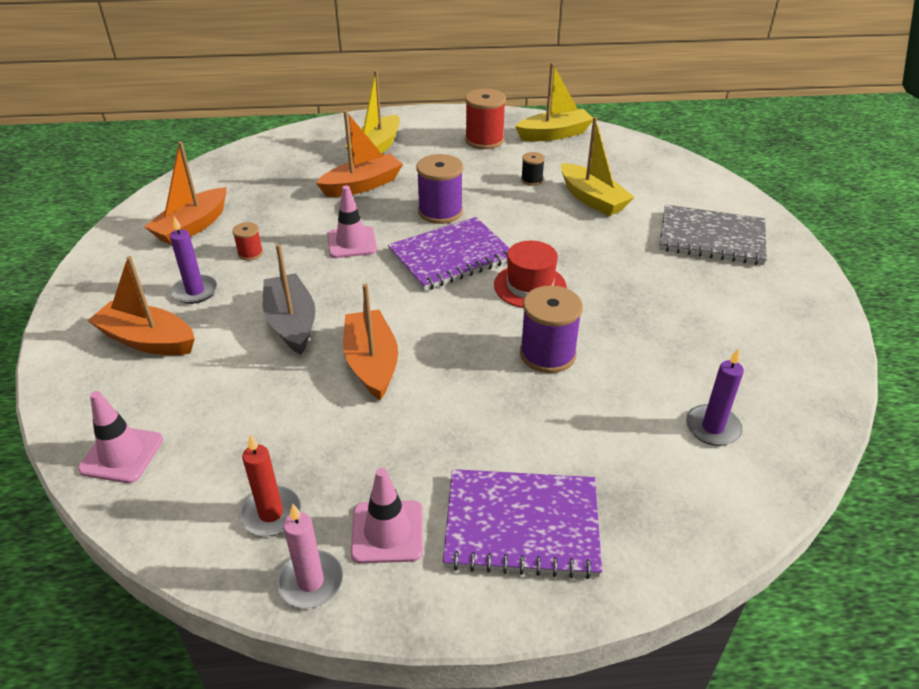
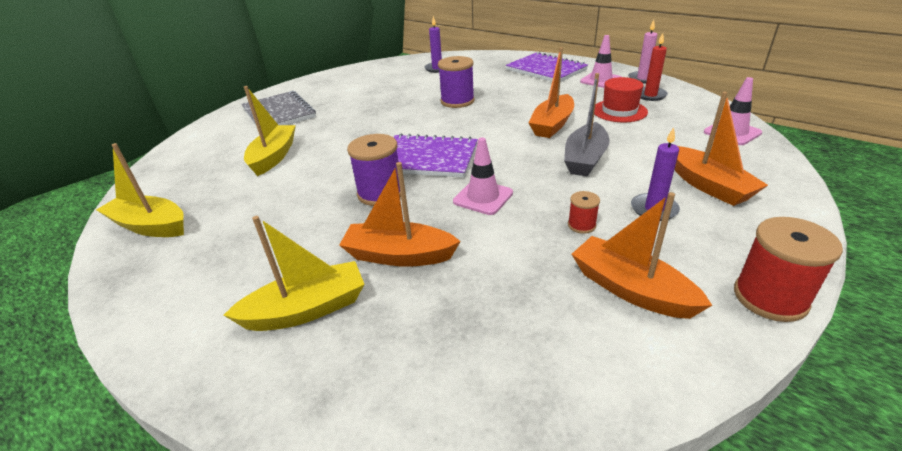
camera: 135 degrees left, 5 degrees down
(192, 226) = (631, 289): orange boat -> orange boat turned 120 degrees counterclockwise
(484, 140) = (205, 253): red spool -> red spool (770, 297)
(530, 286) = (413, 127): red hat -> red hat (619, 111)
(531, 180) = (270, 189): black spool -> none

